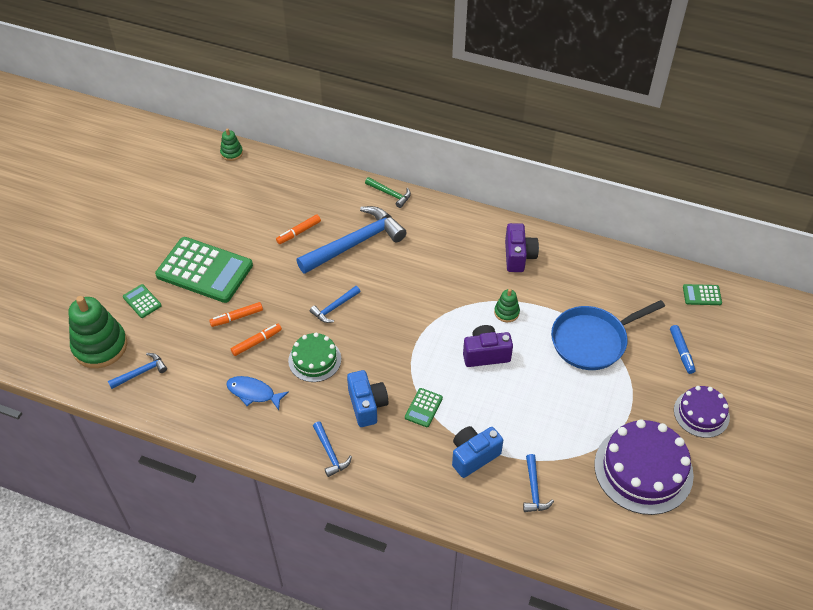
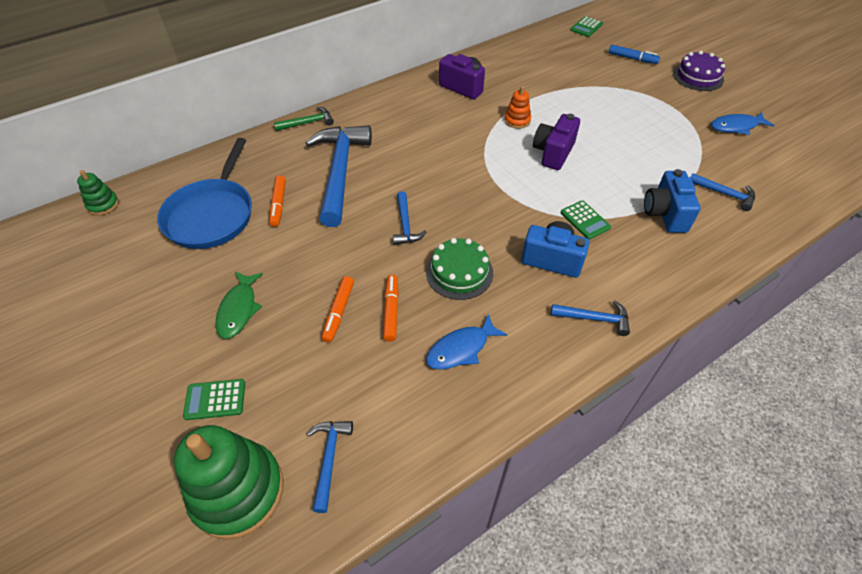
camera: 55 degrees left, 0 degrees up
(204, 270) = (239, 309): green calculator -> green fish
(506, 312) = (517, 120): green stacking toy -> orange stacking toy
(592, 340) = (587, 92): blue pan -> blue pan (212, 215)
(643, 469) = (736, 127): purple cake -> blue fish

